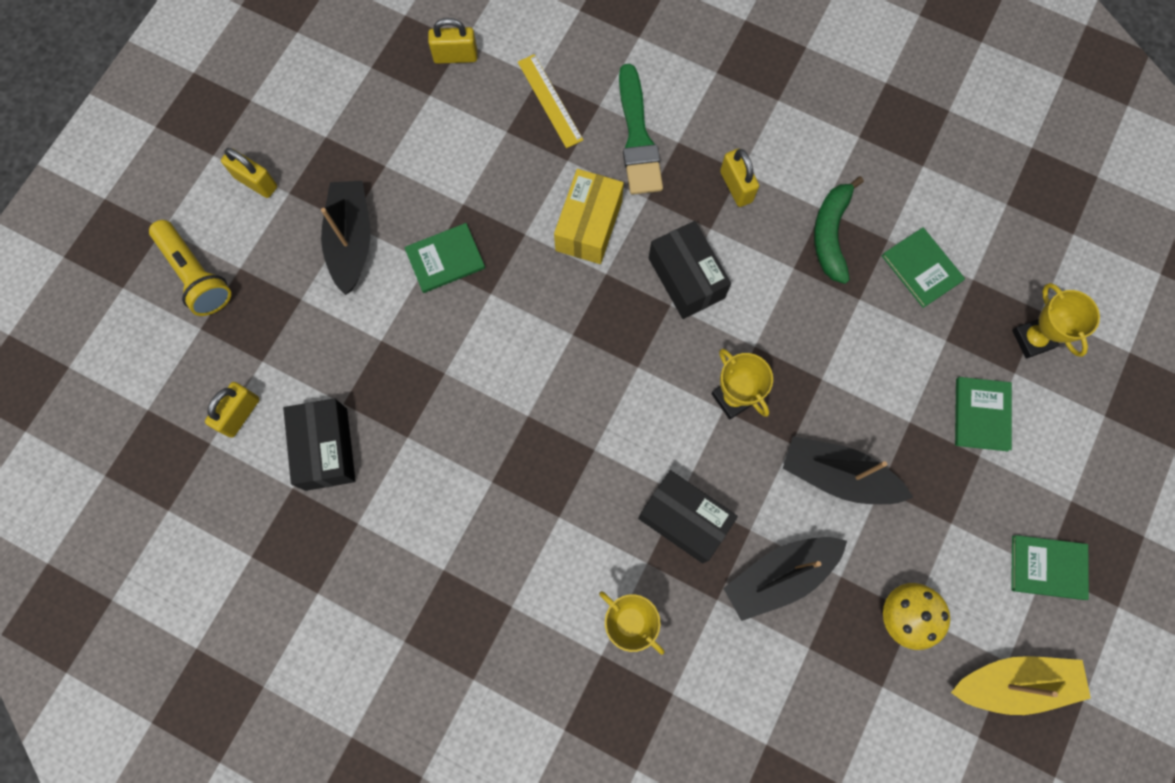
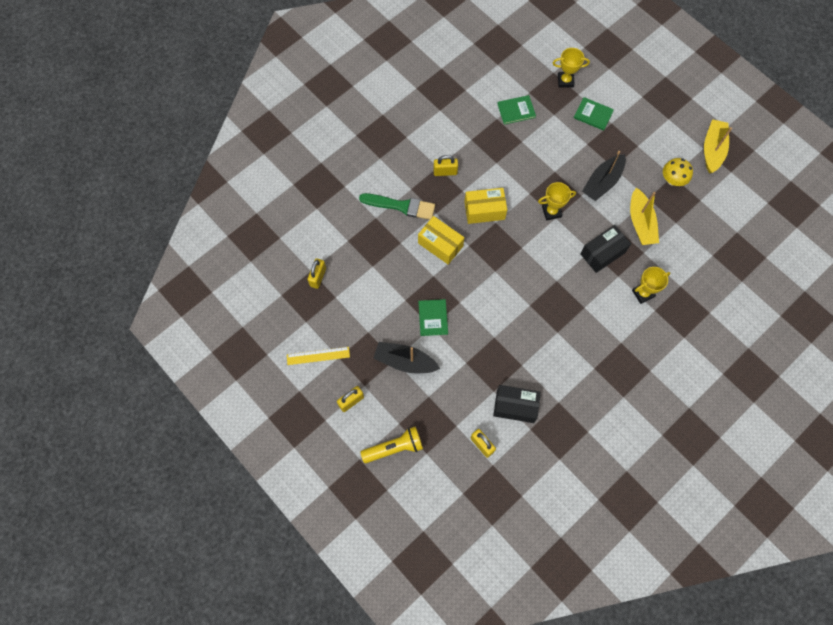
camera: 70 degrees left, 5 degrees down
(550, 101) = (363, 240): yellow ruler -> yellow ruler (318, 356)
(686, 278) = (484, 210): black box -> yellow box
(779, 576) = (640, 223): black boat -> yellow boat
(830, 234) = (485, 141): green banana -> none
(1047, 567) = (668, 117): green book -> none

